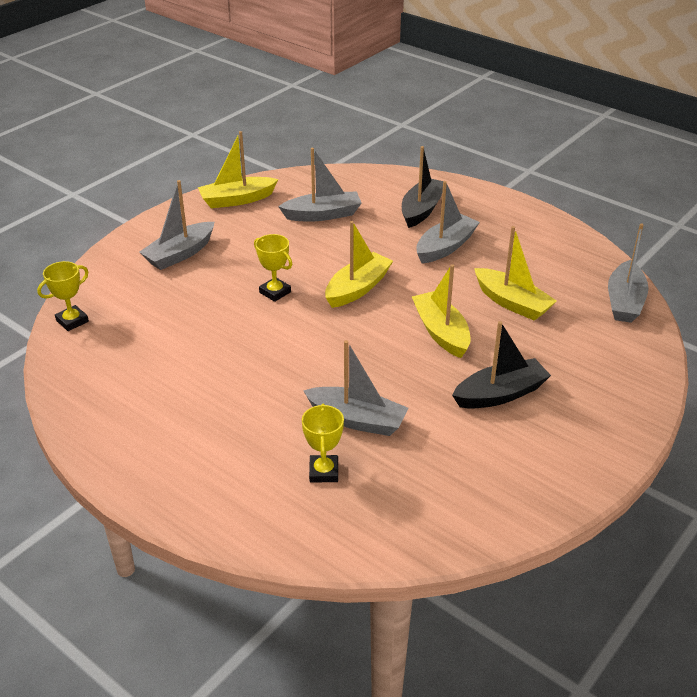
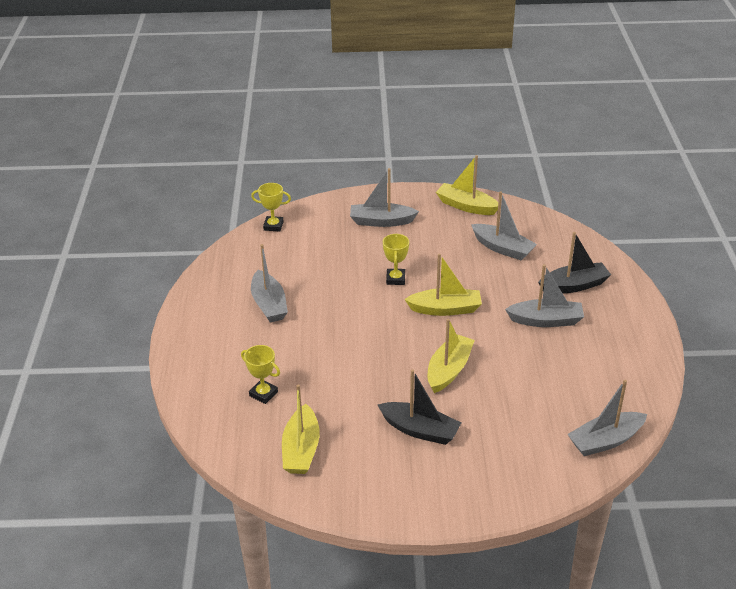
camera: 50 degrees right, 0 degrees up
(324, 472) = (263, 394): yellow trophy -> yellow trophy turned 75 degrees clockwise
(357, 420) = (321, 381): grey boat -> grey boat (269, 304)
(512, 303) = (525, 385): yellow boat -> yellow boat (301, 449)

